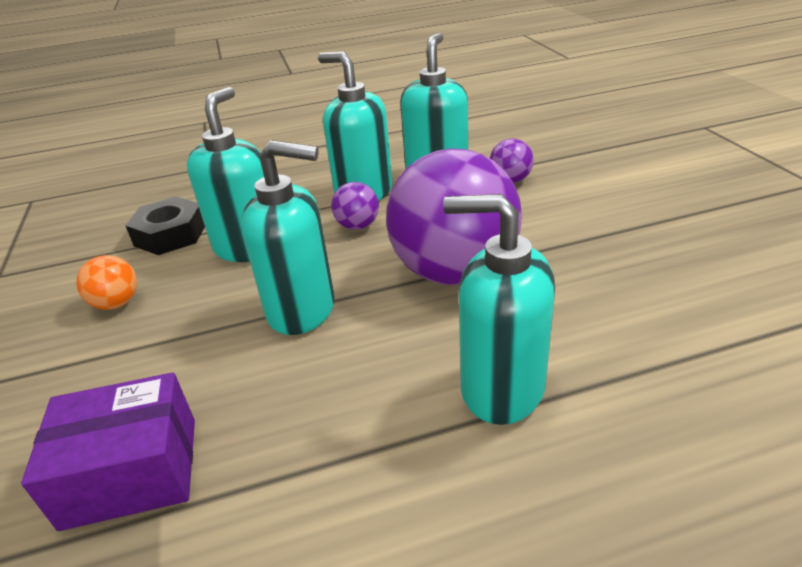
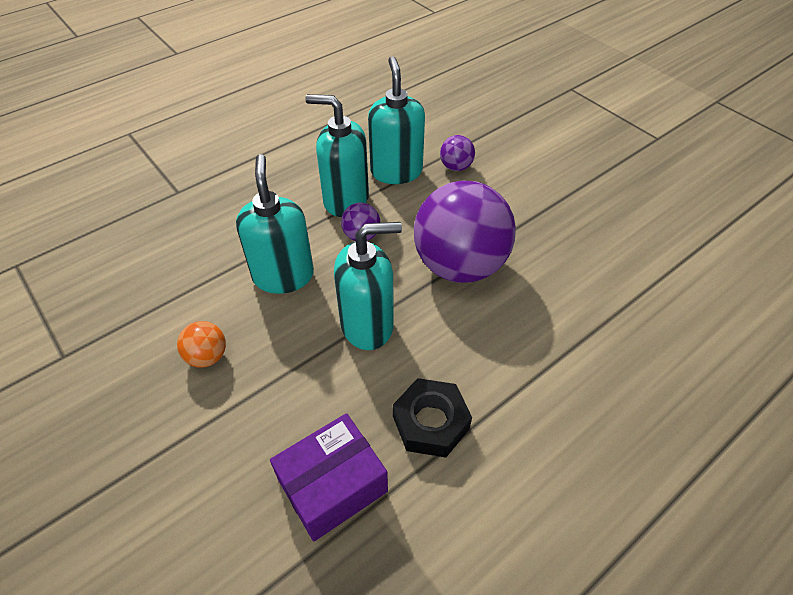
camera: 25 degrees left, 15 degrees up
(170, 235) = (201, 277): black nut -> black nut (430, 422)
(501, 388) = (537, 353): turquoise soap dispenser -> none

